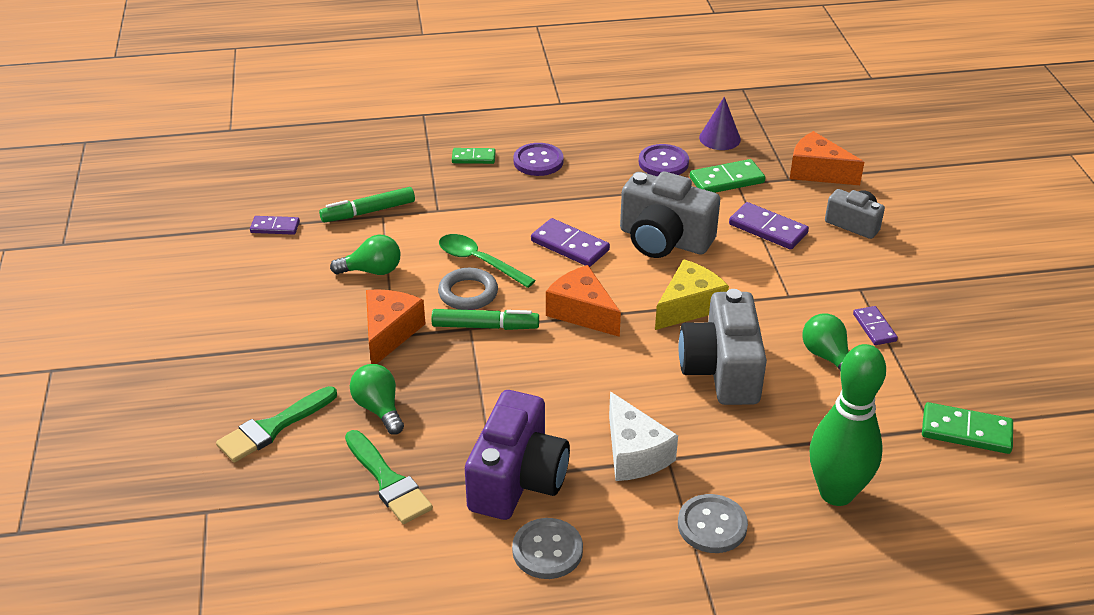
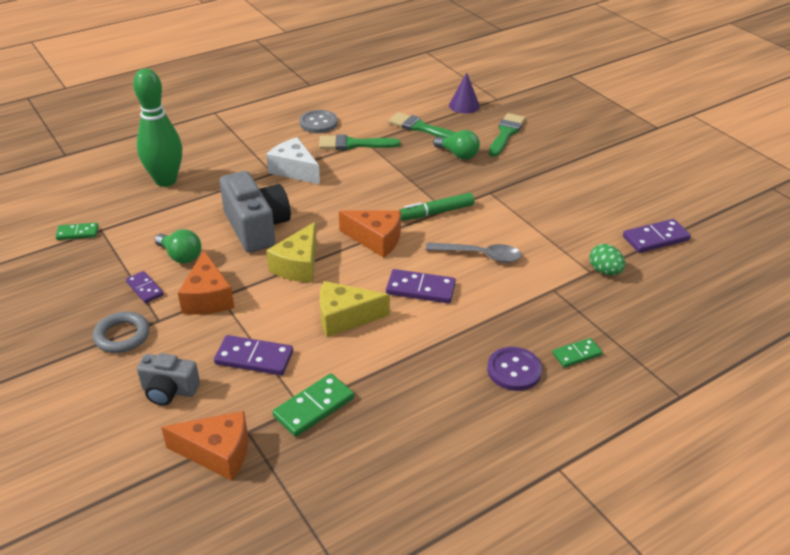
camera: 155 degrees right, 0 degrees up
(275, 227) = (655, 238): purple domino -> purple domino, size x1.57
(368, 212) = (604, 271): green marker -> green egg
(372, 271) = (549, 227): green light bulb -> none
(389, 333) = (494, 192): orange cheese -> orange cheese (208, 297)
(468, 293) = (467, 230): grey ring -> grey ring (122, 336)
(479, 262) = (480, 255): green spoon -> grey spoon
(517, 479) = (353, 144): purple camera -> green brush
(663, 163) = (390, 410): purple button -> none
(664, 240) = (345, 317): grey camera -> yellow cheese
(712, 525) = (236, 151): grey button -> none
(719, 138) = (344, 471): purple cone -> purple cone (464, 105)
(966, 431) = (77, 233): green domino -> green domino, size x0.64

